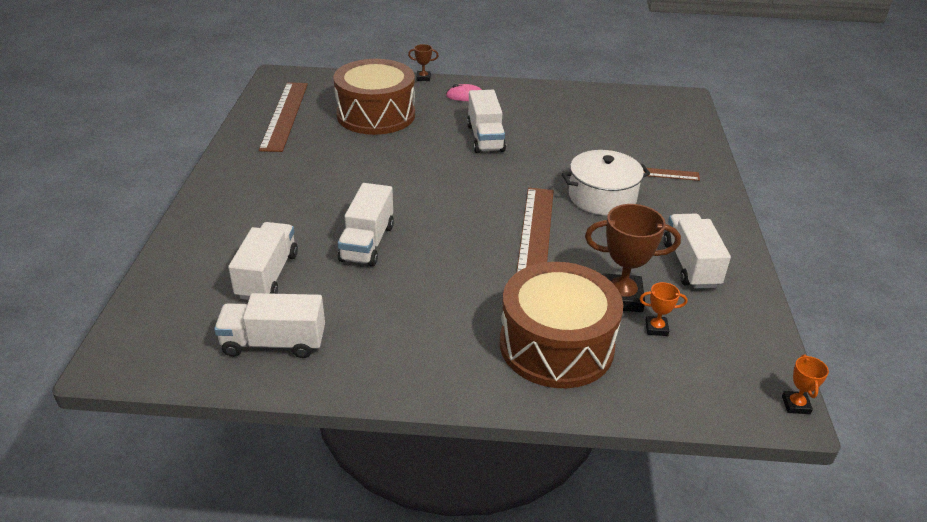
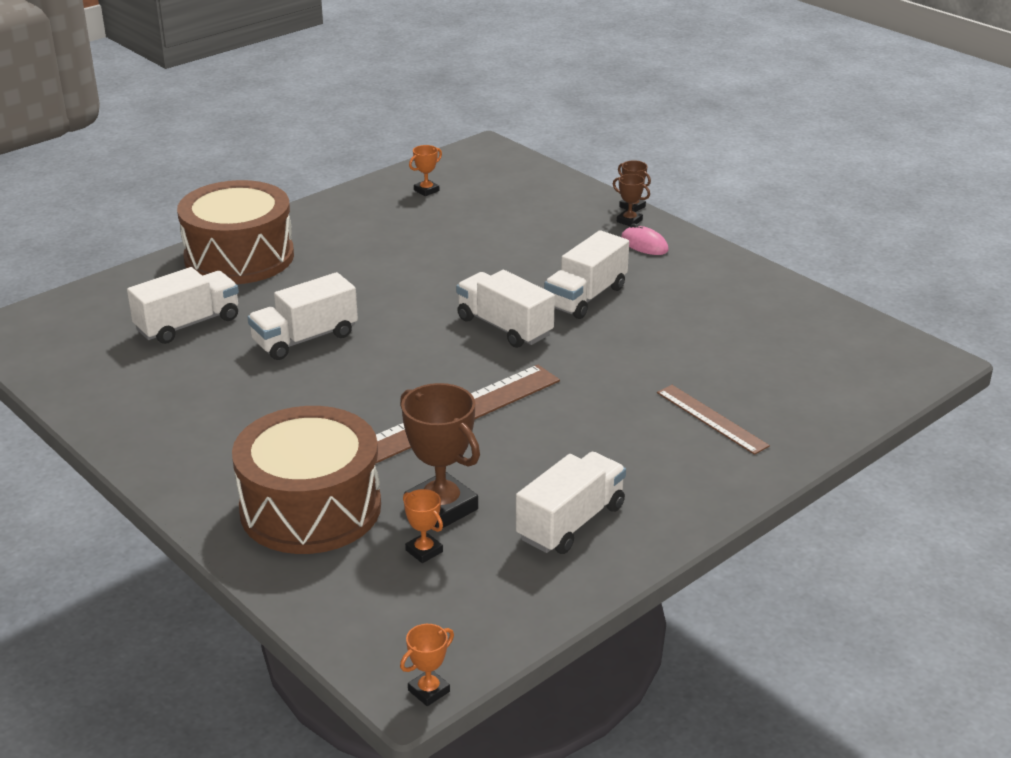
camera: 45 degrees right, 5 degrees down
(274, 343) = (112, 377): white truck -> white truck (504, 327)
(285, 115) = (426, 190): brown ruler -> orange trophy
(376, 115) = (514, 225): brown drum -> brown drum (239, 257)
(435, 86) = (629, 221): none -> brown trophy
(602, 197) = (602, 413): white pot -> none

